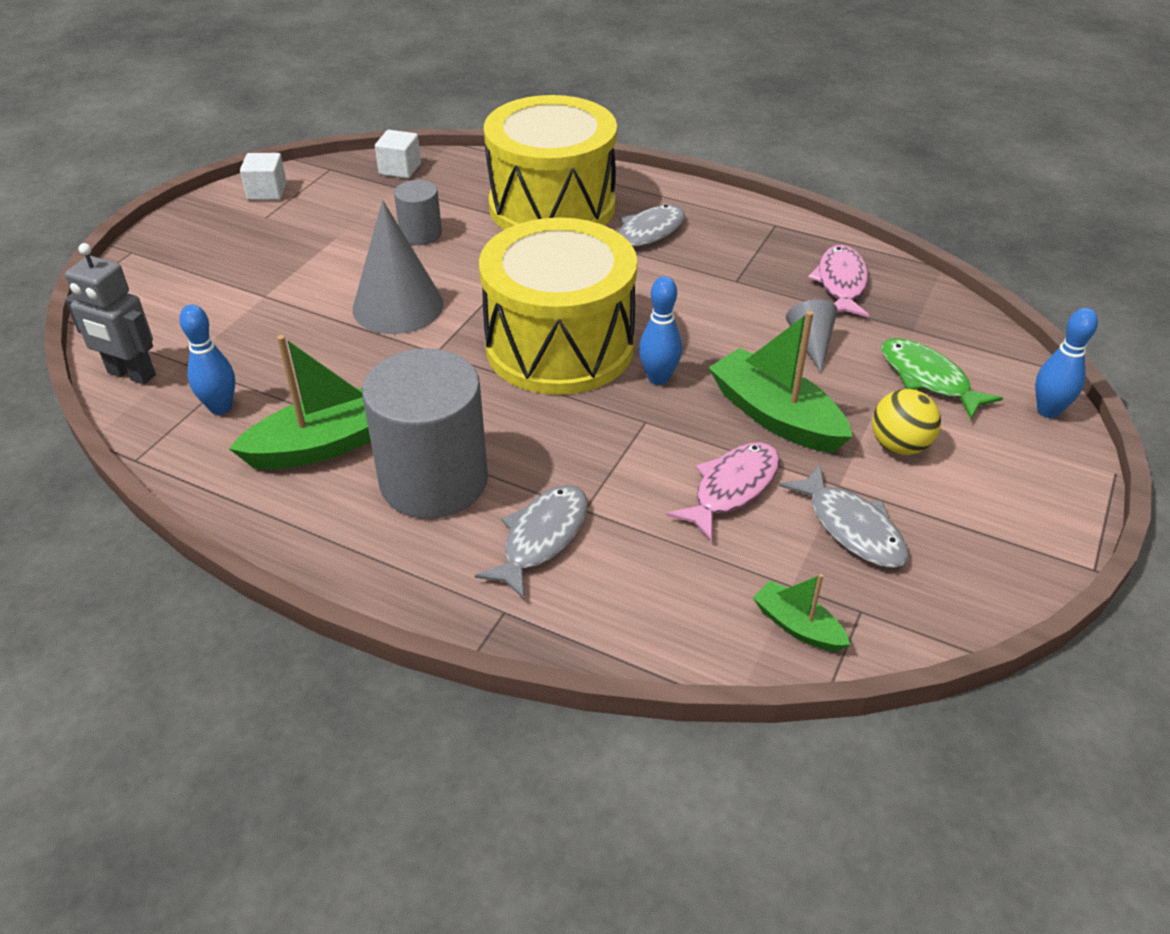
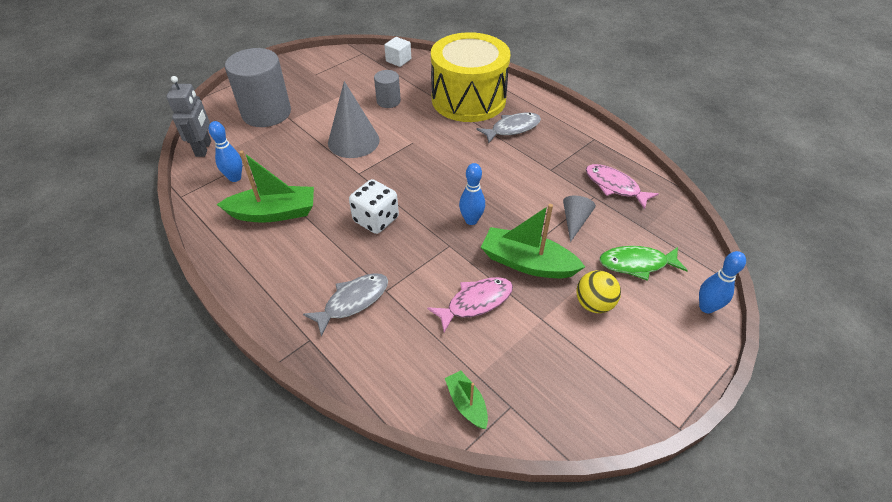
camera: 20 degrees right, 5 degrees up
(131, 374) = (204, 148): grey robot -> grey robot turned 135 degrees counterclockwise
(267, 192) = (324, 60): white cube -> none
(434, 480) = (316, 250): grey cylinder -> grey cylinder (266, 113)
(507, 413) = (376, 219): none -> white dice
(559, 346) = (426, 186): yellow drum -> none
(775, 416) = (527, 263): green boat -> green boat turned 45 degrees counterclockwise
(841, 283) = (614, 186): pink fish -> pink fish turned 75 degrees counterclockwise
(851, 527) = (534, 349): grey fish -> none
(928, 379) = (637, 264): green fish -> green fish turned 75 degrees counterclockwise

